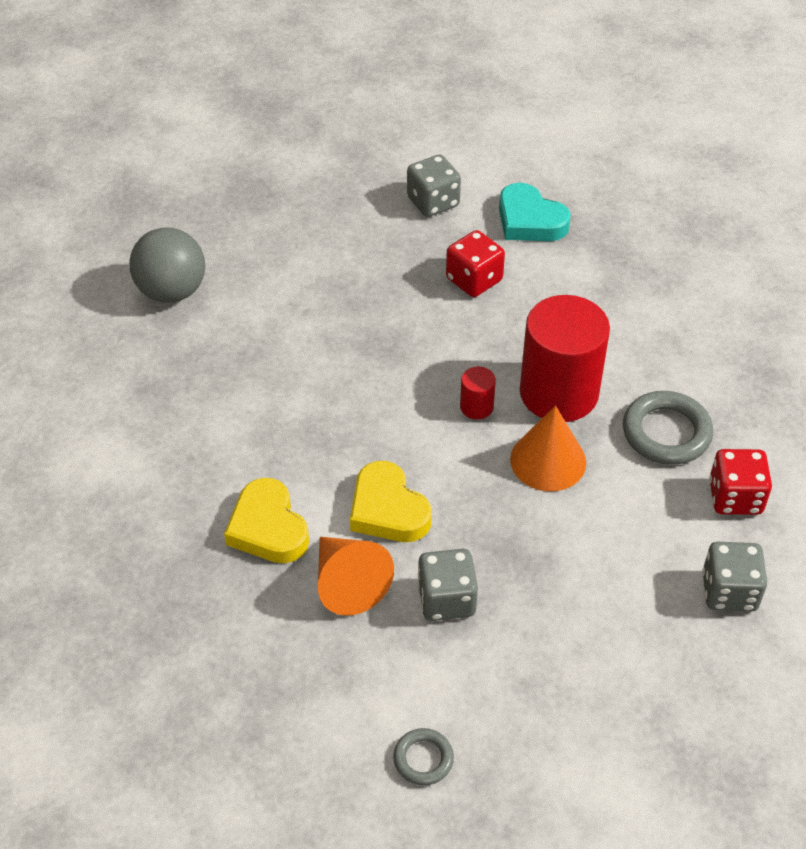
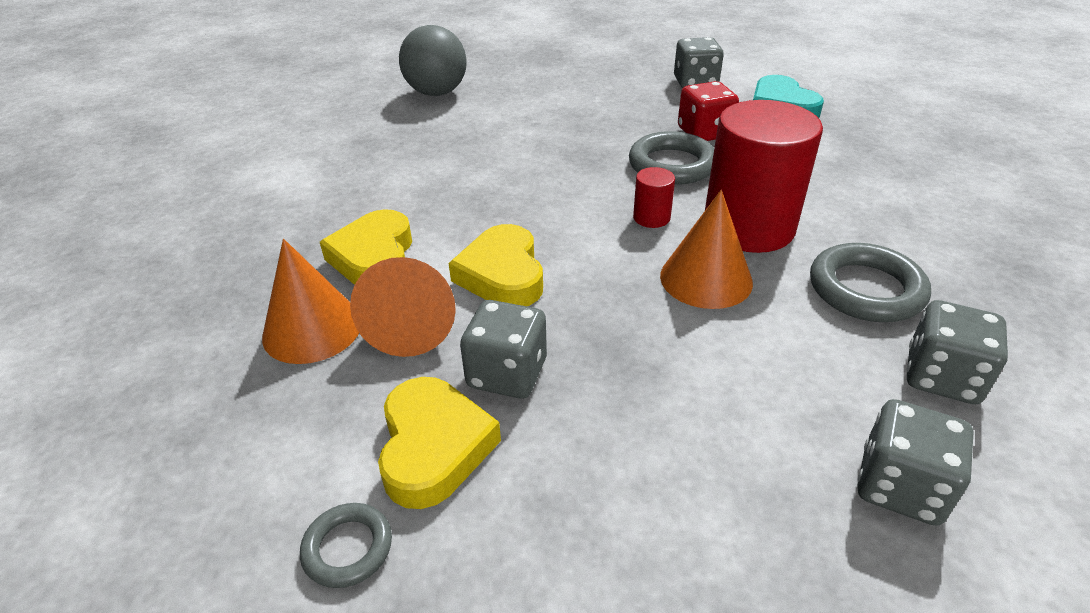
camera: 25 degrees right, 10 degrees down
(271, 614) = (312, 329): none -> orange cone
(431, 674) = (434, 447): none -> yellow heart
(464, 334) = (672, 165): none -> grey ring
(735, 497) = (942, 377): red dice -> grey dice

